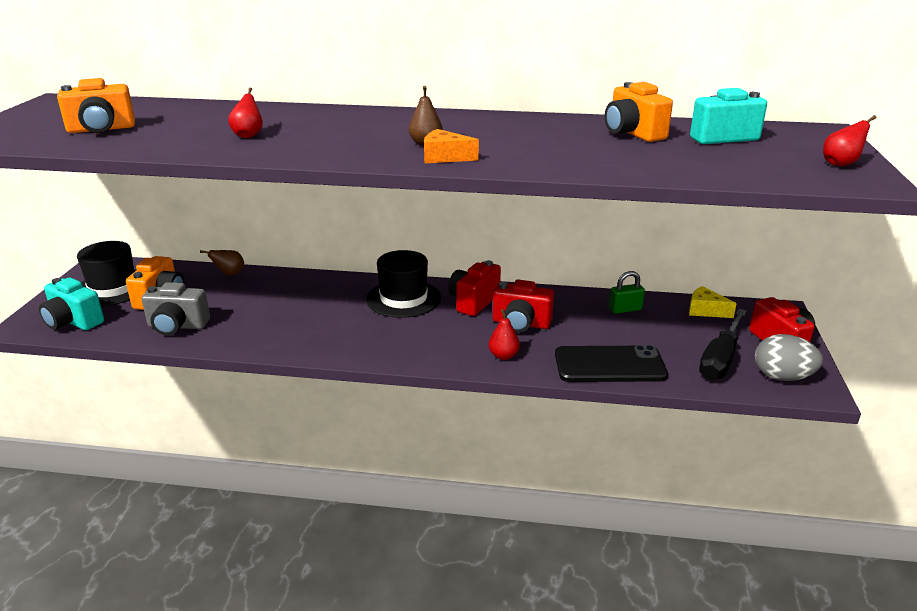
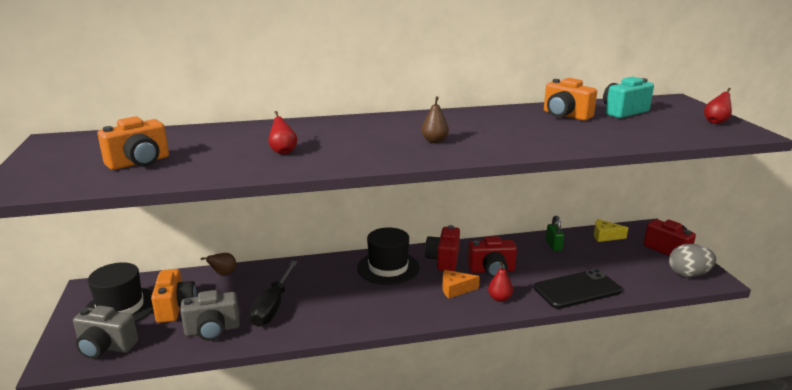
camera: 20 degrees left, 5 degrees down
(73, 322) = (106, 347): turquoise camera -> grey camera
(444, 157) = (463, 150): orange cheese -> orange cheese (455, 289)
(625, 309) = (553, 245): green padlock -> green padlock turned 60 degrees counterclockwise
(720, 359) = (642, 270): black screwdriver -> black screwdriver (273, 306)

